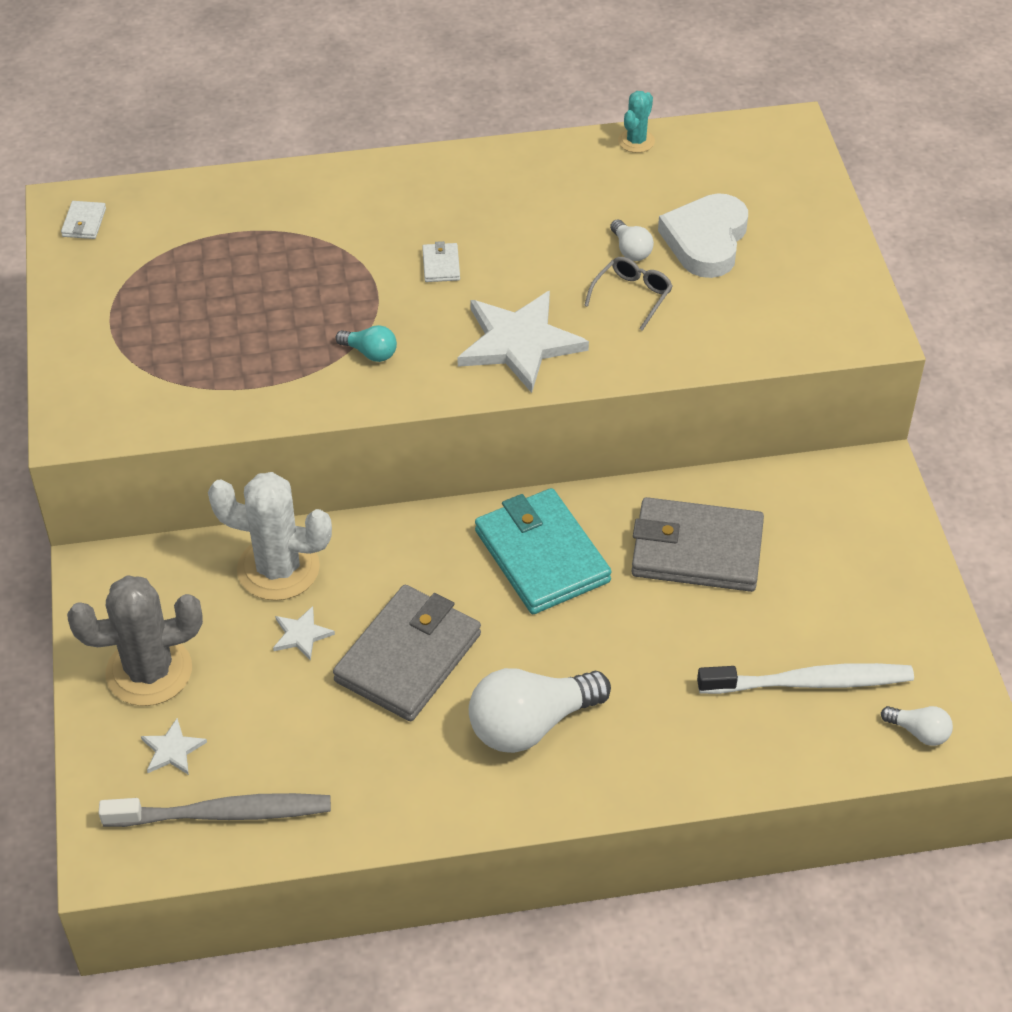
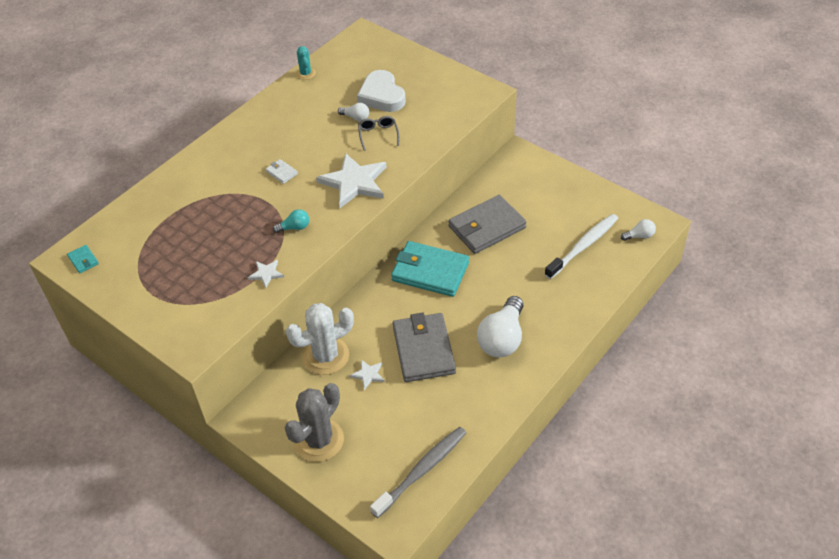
camera: 40 degrees left, 0 degrees up
(84, 222) = (83, 260): white wallet -> turquoise wallet
(172, 750) = (368, 463): white star -> white star (266, 274)

